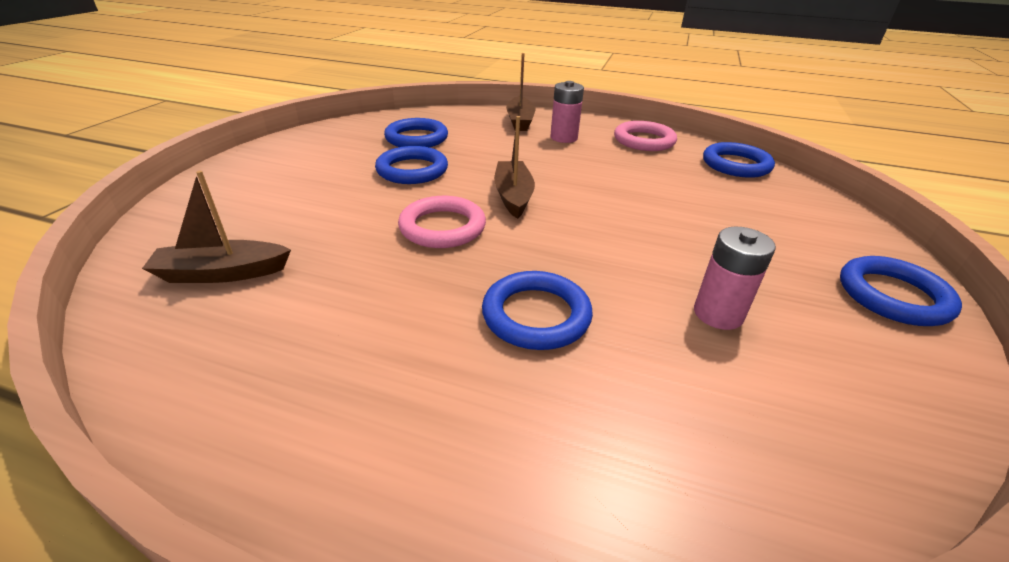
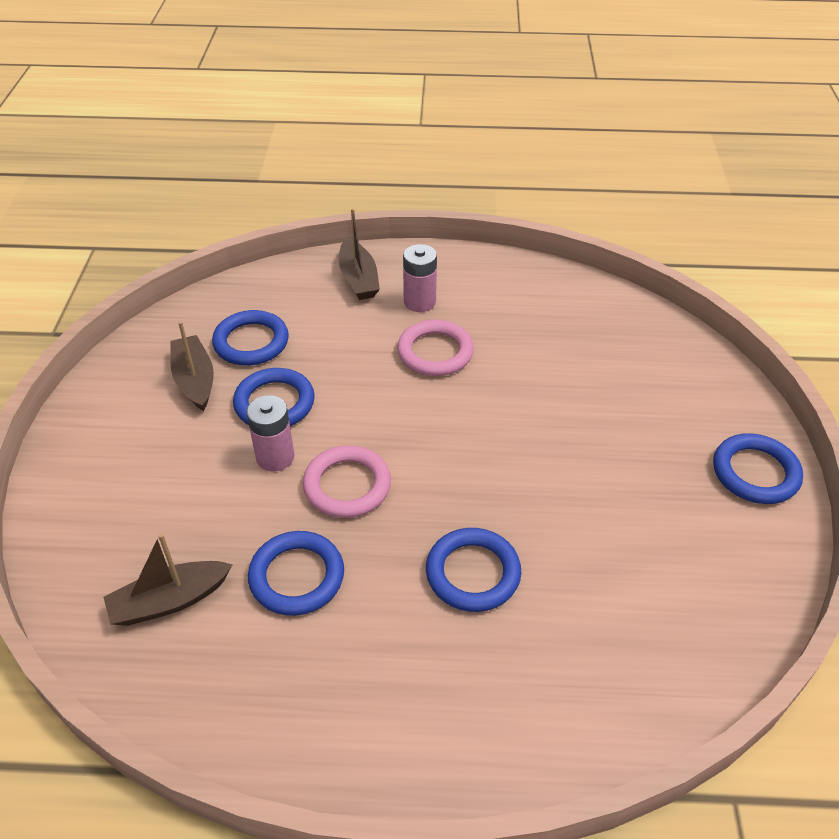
camera: 15 degrees left, 10 degrees up
(513, 196) = (399, 420): brown boat -> brown boat (195, 380)
(644, 141) = (509, 287): pink ring -> pink ring (435, 352)
(718, 314) = (619, 531): pink battery -> pink battery (275, 457)
(736, 165) = (612, 311): blue ring -> blue ring (297, 576)

